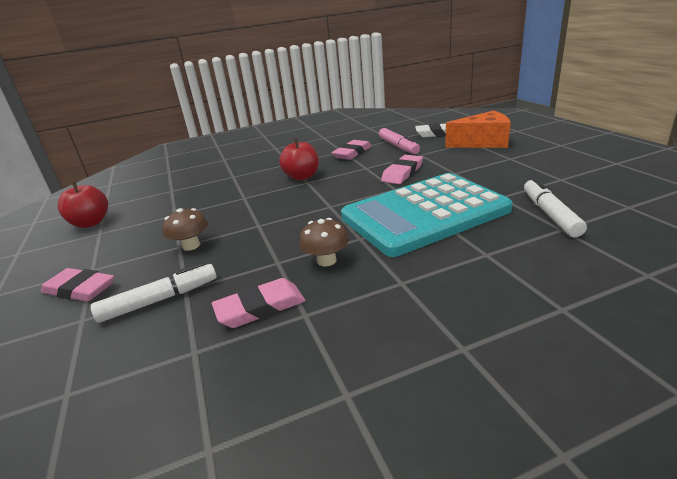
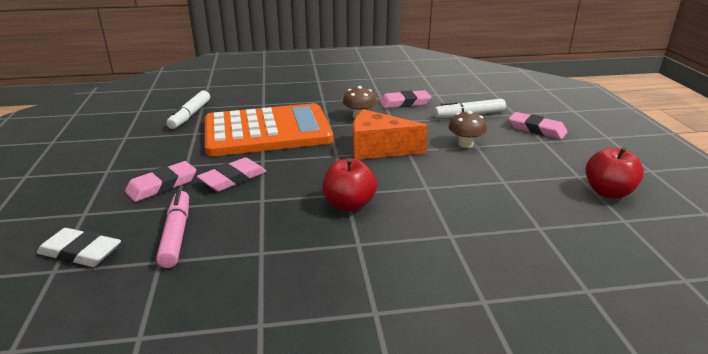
camera: 170 degrees left, 0 degrees up
(352, 153) = (252, 239): pink eraser -> pink eraser (162, 185)
(424, 214) = (267, 131): turquoise calculator -> orange calculator
(483, 143) = (76, 206): orange cheese -> orange cheese (378, 149)

